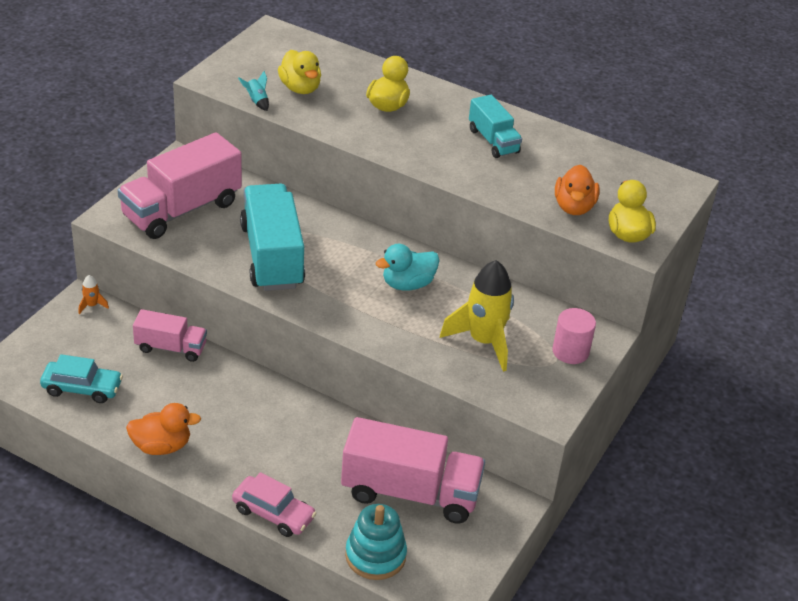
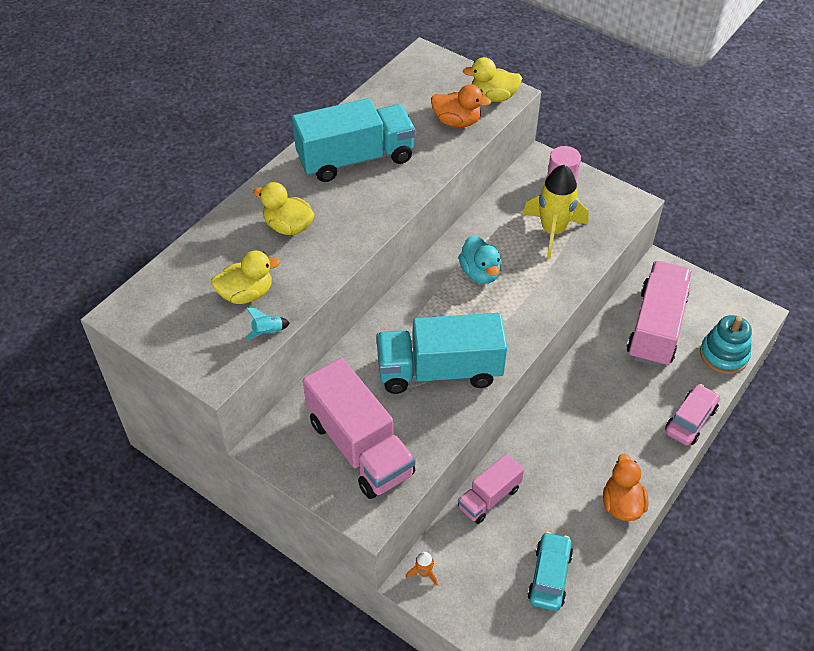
camera: 80 degrees left, 10 degrees up
(171, 348) = (489, 498): pink truck -> pink truck turned 150 degrees counterclockwise
(493, 141) = (355, 159): turquoise truck -> turquoise truck, size x1.80

